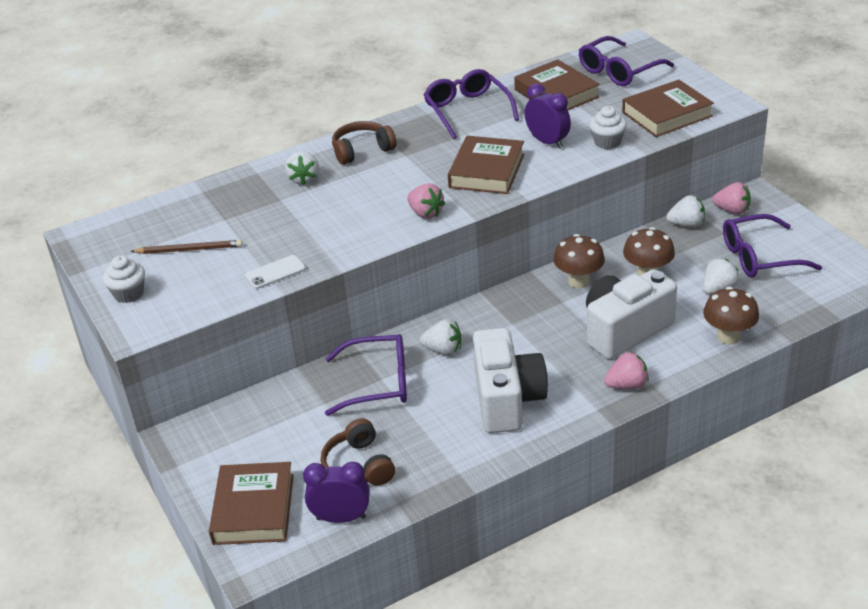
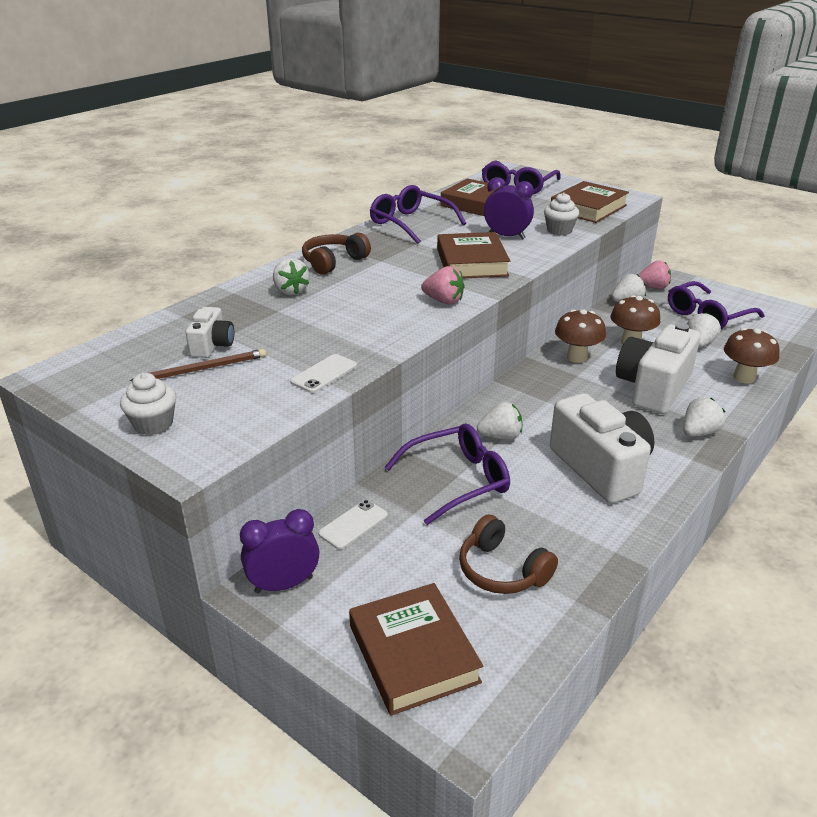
camera: 25 degrees left, 5 degrees down
(208, 227) = (212, 345): none -> white camera
(273, 402) = (353, 524): none -> white phone
(341, 518) = (527, 635): purple clock -> purple clock (284, 584)
(627, 385) = (698, 432): pink strawberry -> white strawberry

